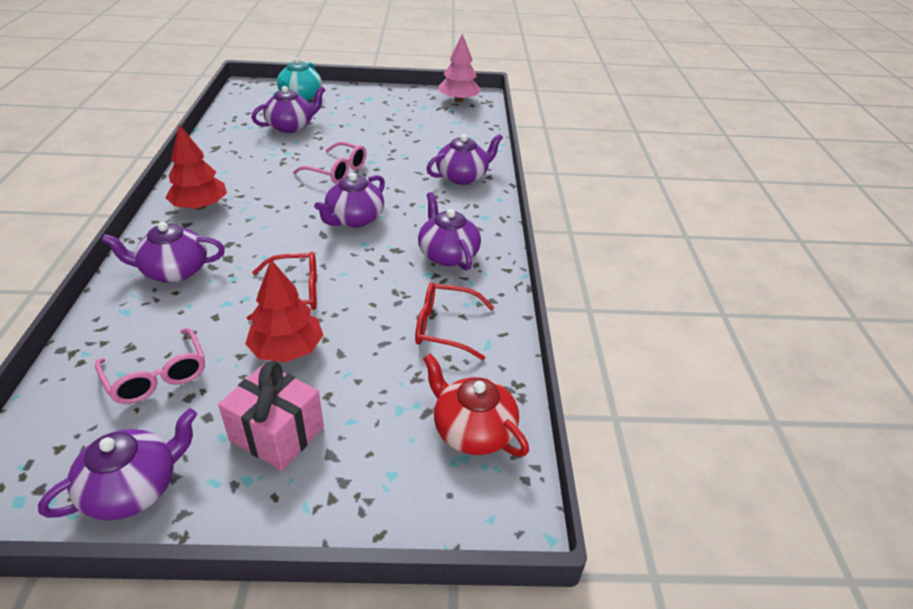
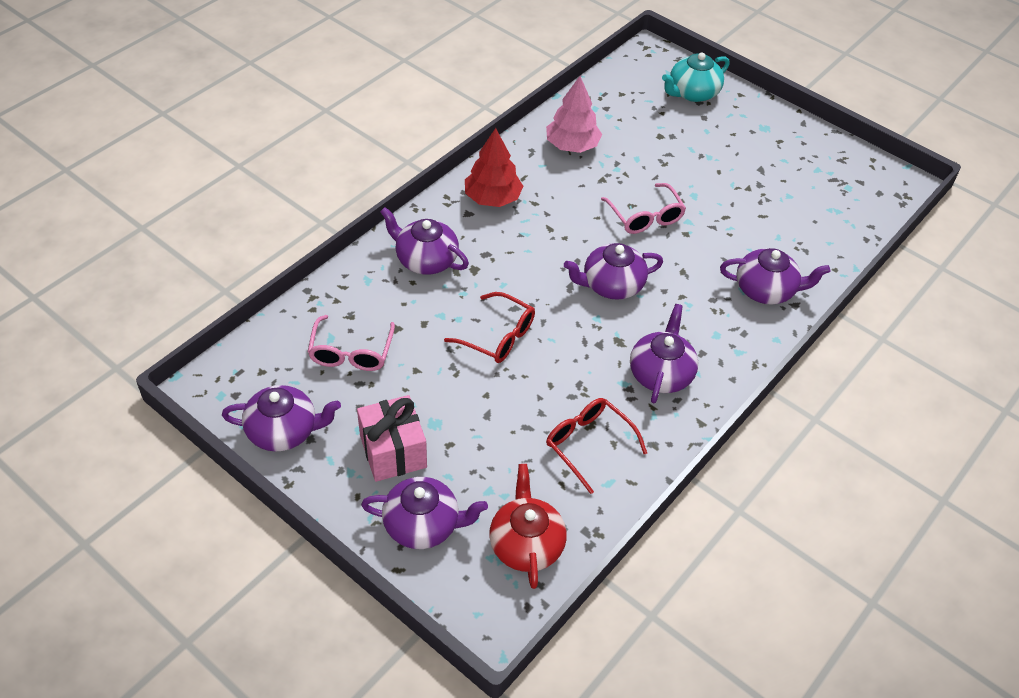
camera: 40 degrees right, 10 degrees up
(287, 349) = (452, 386): red tree -> none
(291, 126) = (648, 133): purple teapot -> purple teapot (423, 524)
(458, 100) = (869, 178): pink tree -> pink tree (572, 145)

